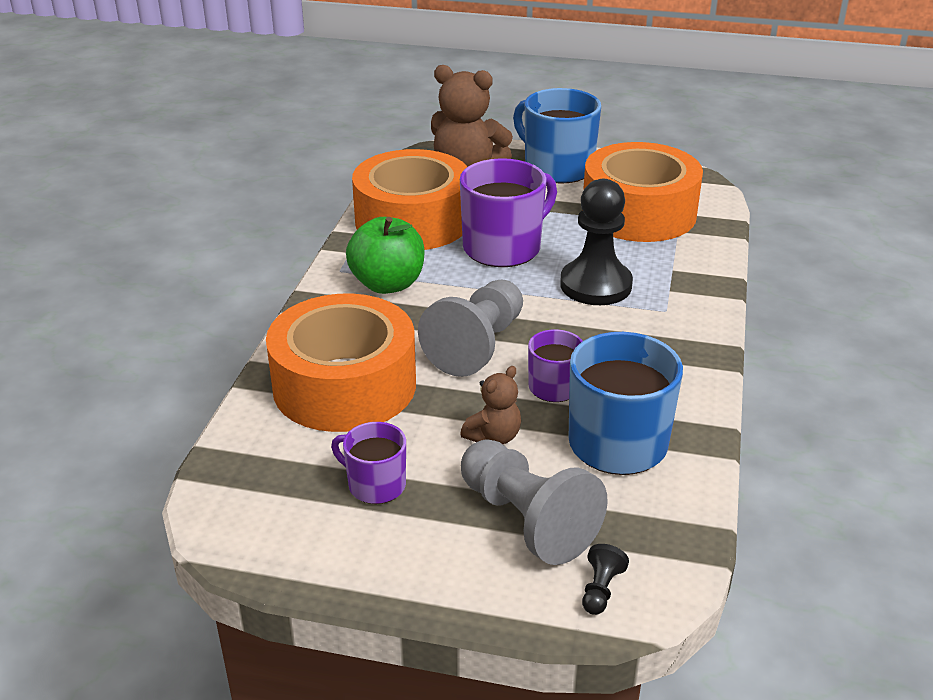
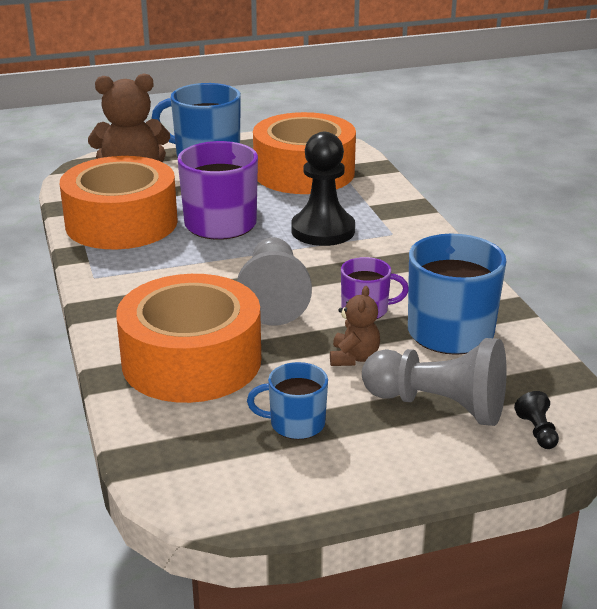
camera: 30 degrees left, 5 degrees down
(375, 485) = (296, 424): purple mug -> blue mug
(387, 284) = (149, 275): green apple -> none

